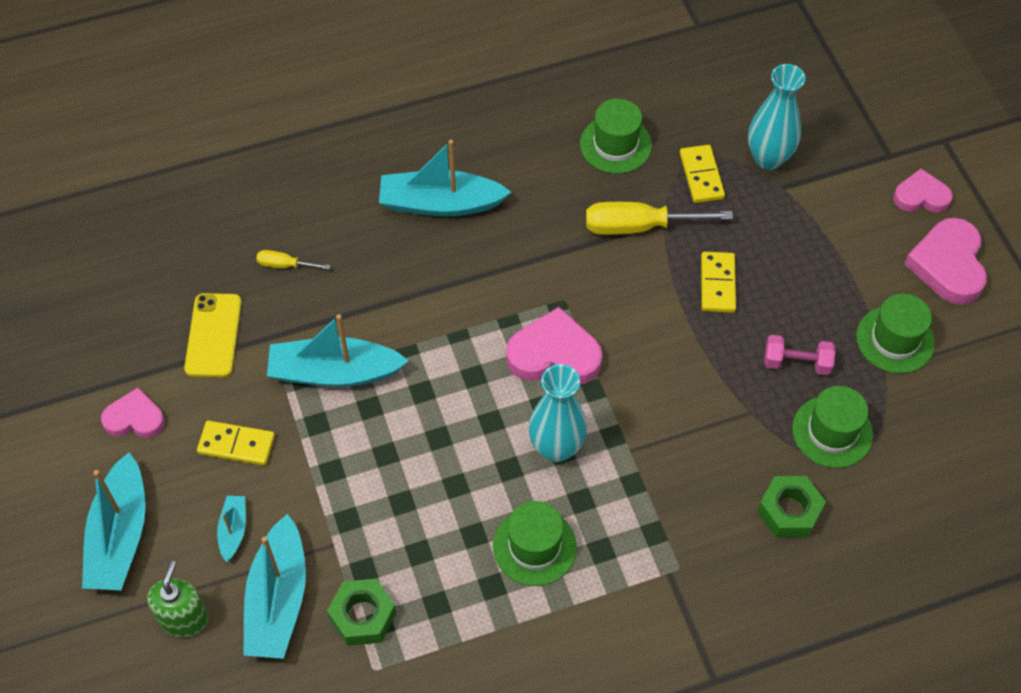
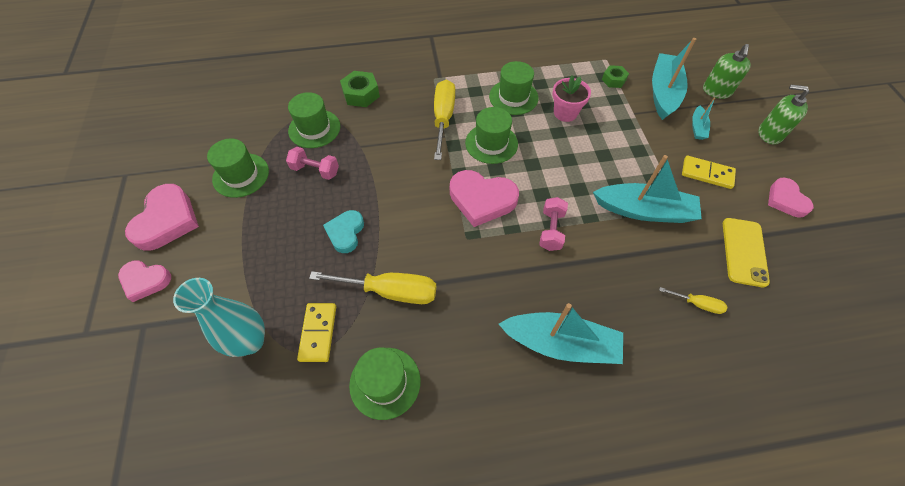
camera: 170 degrees left, 0 degrees up
(120, 535) = (769, 134): turquoise boat -> green soap dispenser
(135, 418) = (785, 200): pink heart -> pink heart turned 60 degrees clockwise
(363, 616) = (613, 80): green nut -> green nut, size x0.65
(446, 526) = (565, 113): none -> pink flower pot
(458, 326) = (551, 230): none -> pink dumbbell
(556, 448) = (491, 143): turquoise vase -> green hat
(640, 483) = (443, 118): none -> yellow screwdriver
(717, 284) = (345, 233): yellow domino -> turquoise heart

